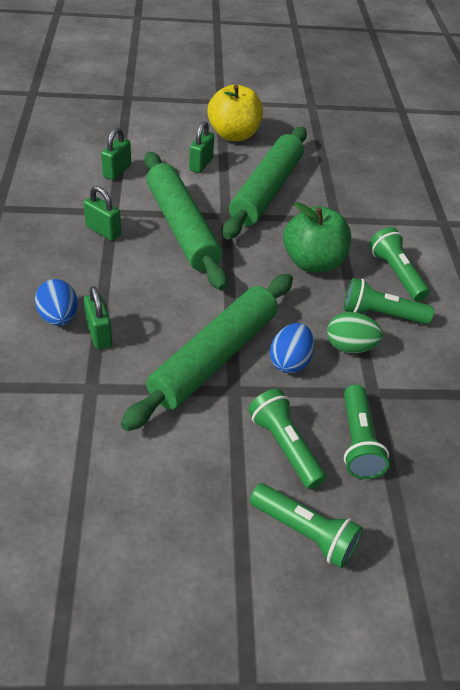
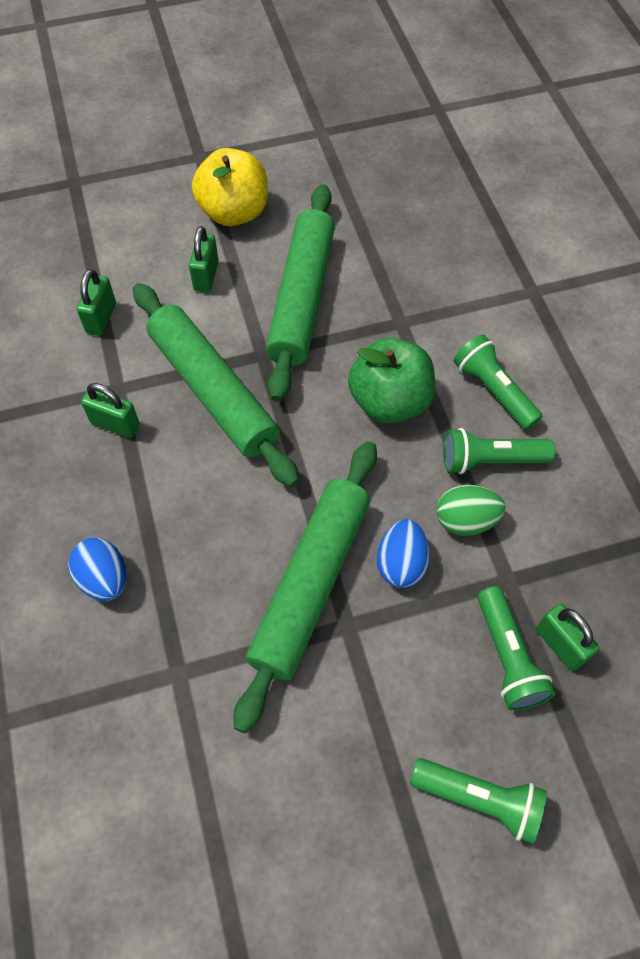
camera: 10 degrees left, 15 degrees up
(99, 334) = (162, 590): green padlock -> green padlock (560, 645)
(284, 446) = (426, 688): green flashlight -> none

